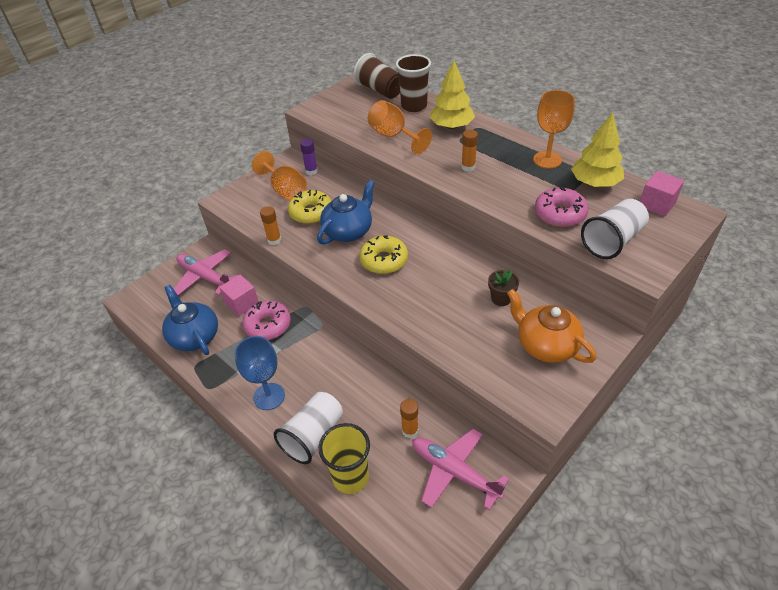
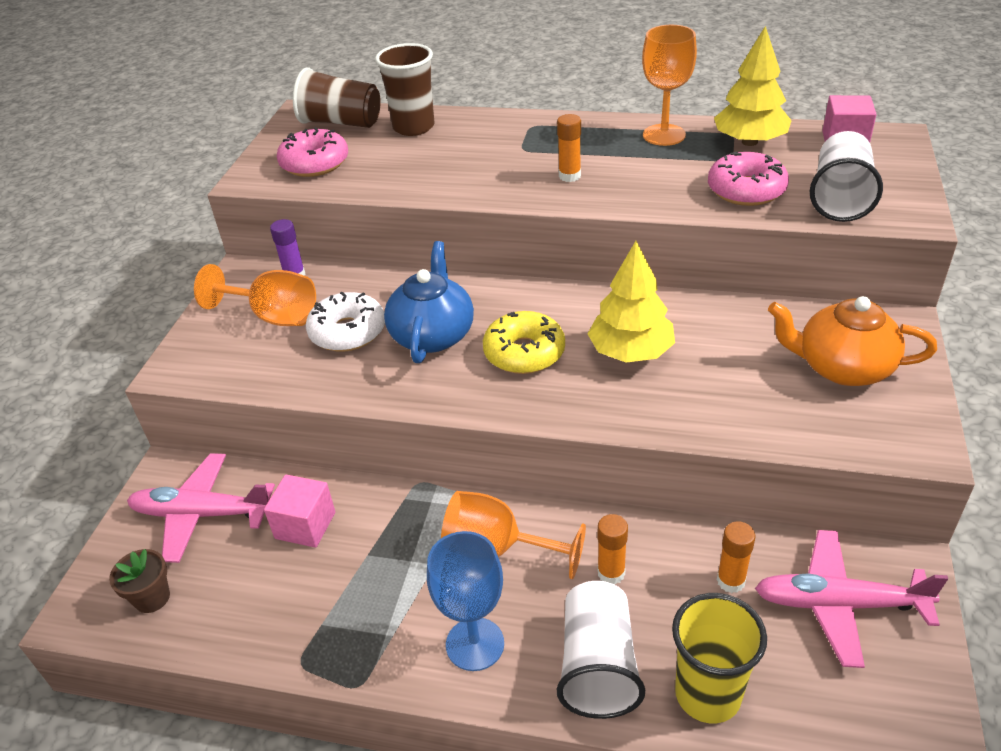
camera: 30 degrees left, 5 degrees down
(194, 336) = (260, 616): blue teapot -> none
(268, 325) = (380, 538): pink donut -> pink donut (315, 163)
(274, 240) = (321, 393): orange glue stick -> orange glue stick (611, 573)
(311, 213) = (348, 332): yellow donut -> white donut
(394, 136) = (422, 172): orange goblet -> orange goblet (498, 549)
(451, 126) = (494, 135): yellow tree -> yellow tree (631, 352)
(501, 298) = (732, 335): brown flower pot -> brown flower pot (152, 598)

